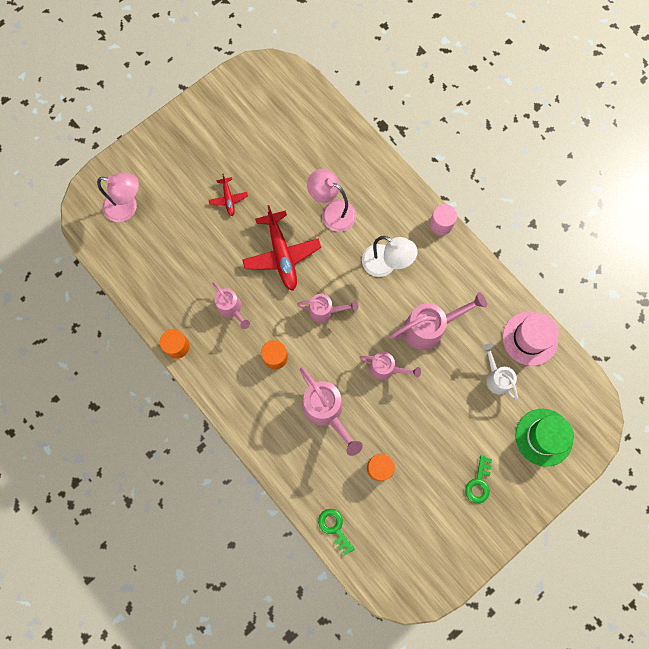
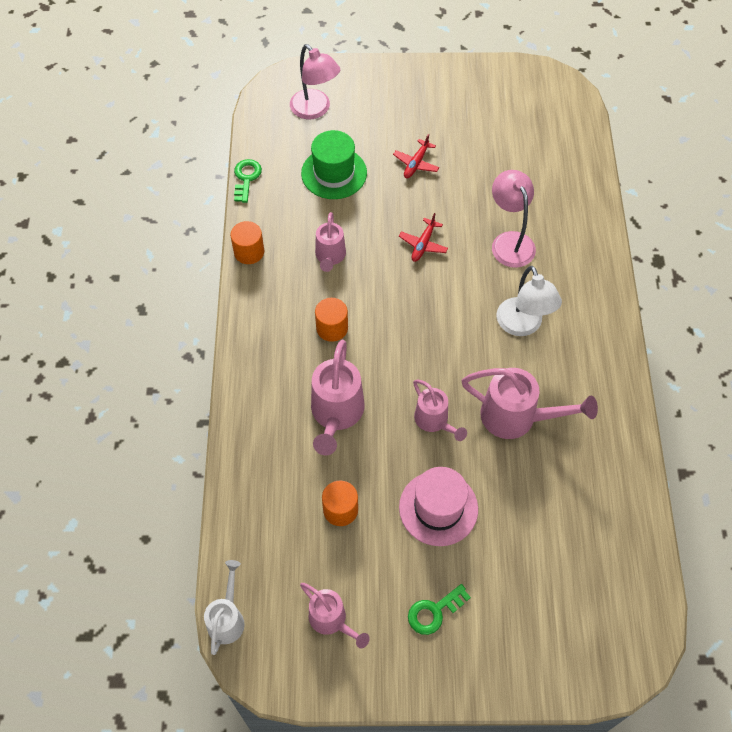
camera: 40 degrees right, 15 degrees down
(281, 255) = (423, 244): red plane -> red plane, size x0.51
(325, 311) = (420, 323): pink watering can -> pink watering can (331, 620)
(334, 528) = (241, 529): green key -> green key (246, 178)
(441, 224) = (618, 330): pink cylinder -> none
(496, 378) = (549, 521): white watering can -> white watering can (227, 619)
(530, 338) = (624, 511): pink hat -> pink hat (438, 508)
(544, 437) = (552, 624): green hat -> green hat (334, 173)

